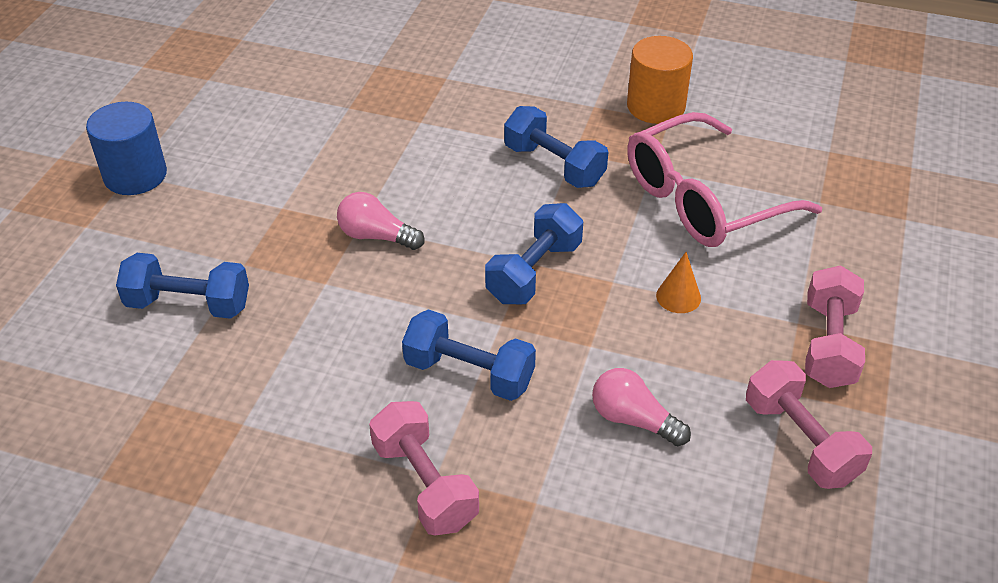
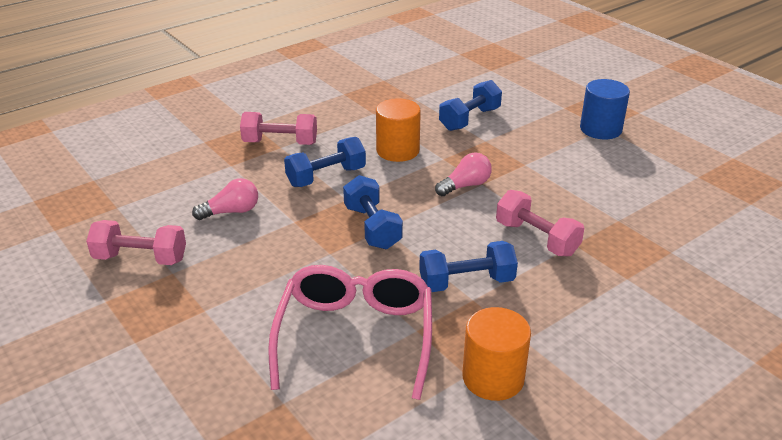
camera: 125 degrees right, 10 degrees down
(340, 336) = (397, 150): none -> orange cylinder
(678, 296) = (286, 272): orange cone -> none
(828, 344) = (173, 312): pink dumbbell -> pink dumbbell (537, 238)

